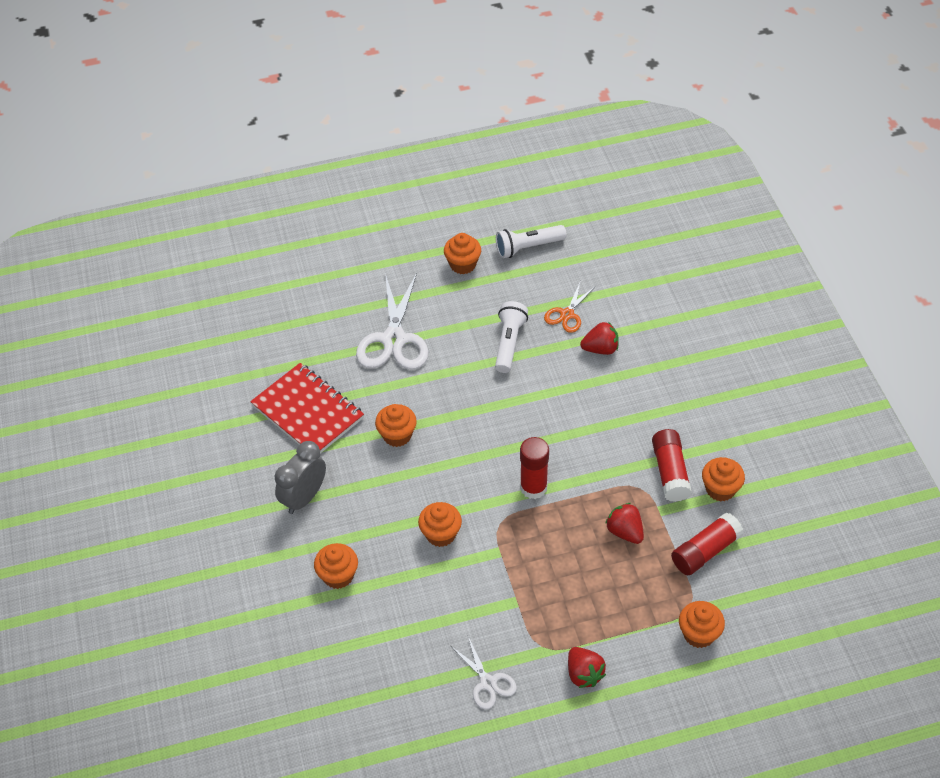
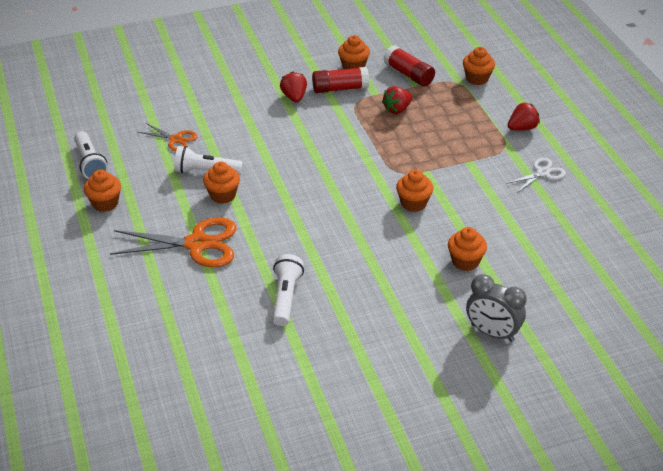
camera: 95 degrees left, 10 degrees down
(304, 497) = (386, 291): grey clock -> grey clock (492, 333)
(308, 412) = (286, 297): red notebook -> white flashlight
(394, 339) = (197, 244): white scissors -> orange scissors
(397, 435) = (311, 235): orange cupcake -> orange cupcake (223, 195)
(533, 487) = (361, 154): red glue stick -> none
(600, 349) = (216, 121): red strawberry -> red strawberry (294, 97)

